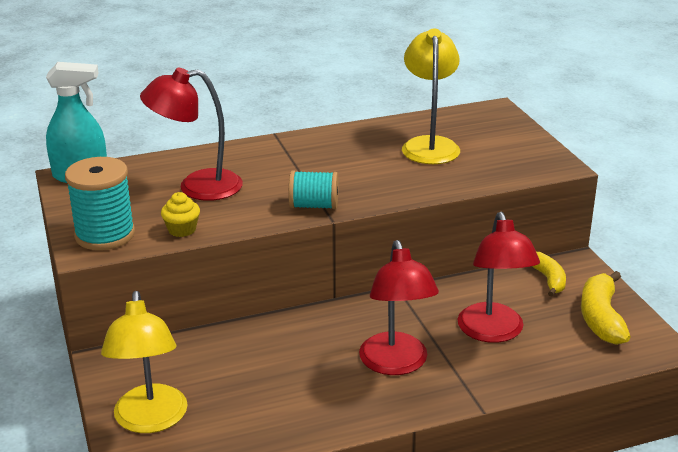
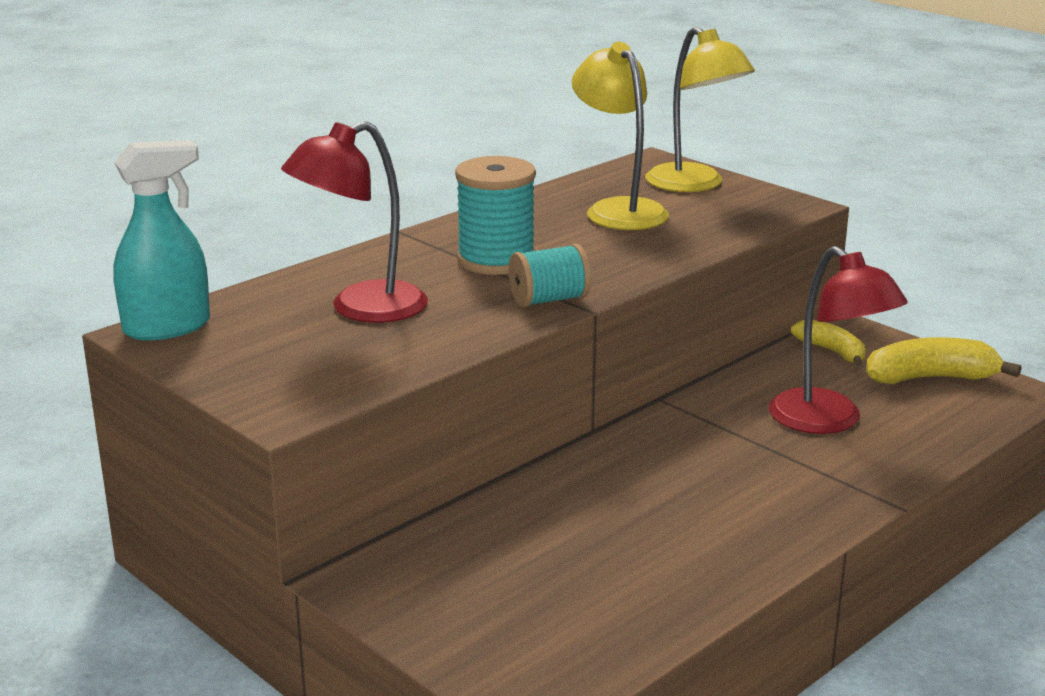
camera: 25 degrees left, 5 degrees down
(105, 235) = (291, 390): turquoise spool -> turquoise spool (496, 260)
(150, 420) = (492, 636): yellow lamp -> yellow lamp (694, 185)
(182, 230) = (398, 361): yellow cupcake -> none
(396, 364) = (749, 484): red lamp -> none
(601, 318) = (931, 378): yellow banana -> yellow banana turned 105 degrees clockwise

